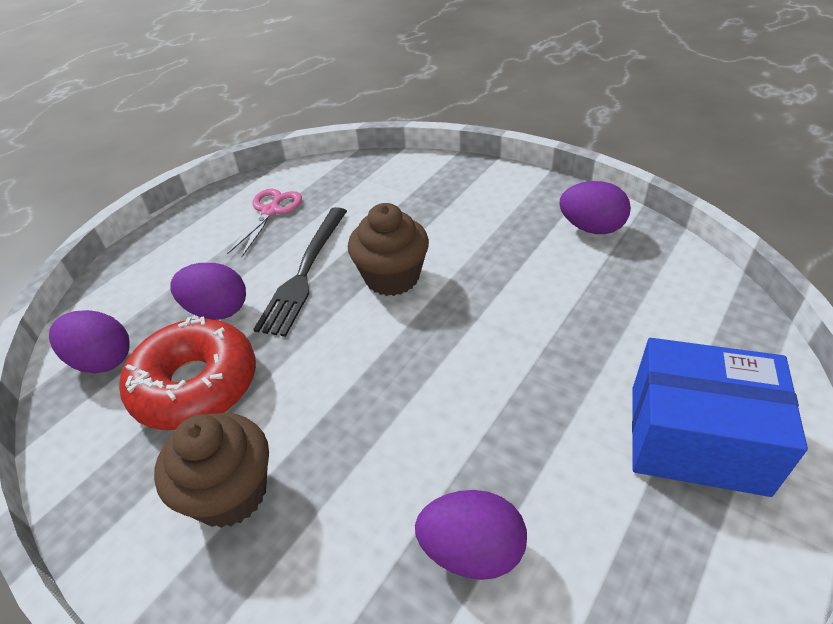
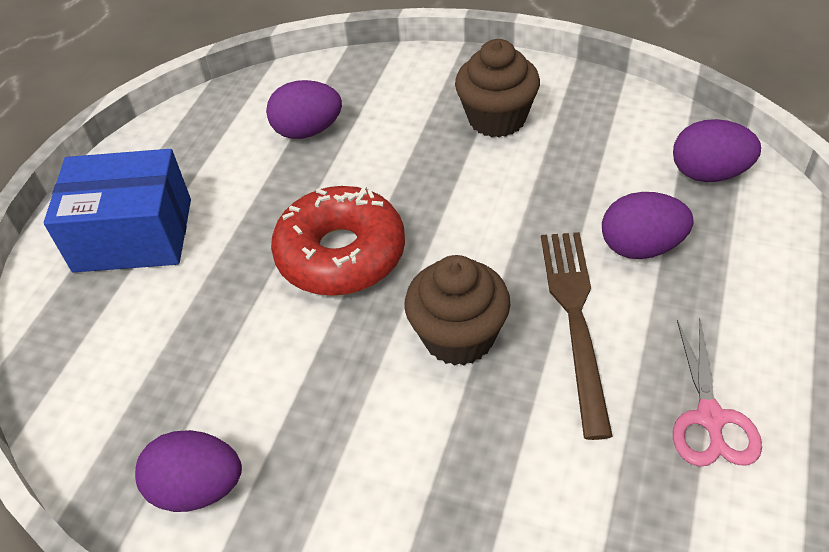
camera: 165 degrees right, 5 degrees up
(196, 385) = (592, 175): red donut -> red donut (341, 254)
(305, 272) = (575, 319): black fork -> brown fork

